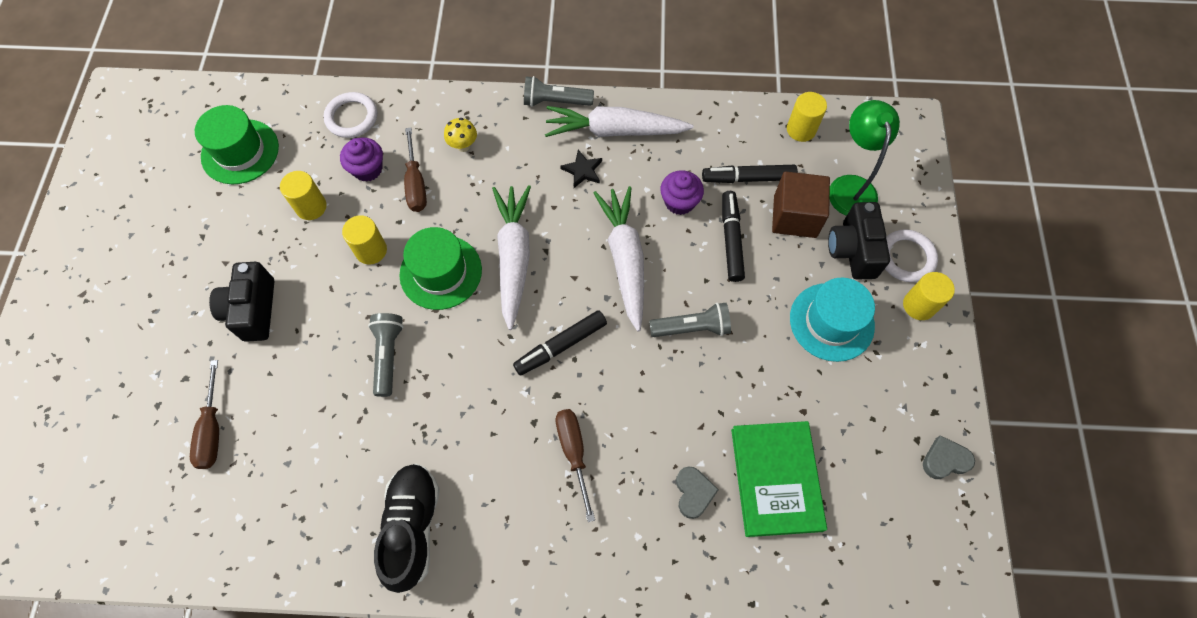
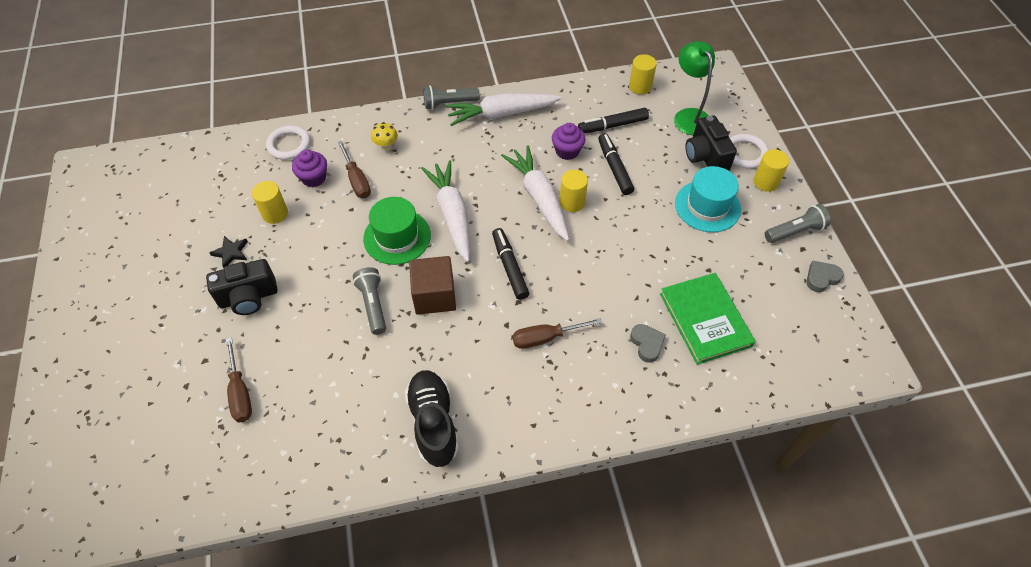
camera: 15 degrees left, 10 degrees down
(240, 152) = (202, 187): green hat -> none
(253, 310) = (248, 297): black camera -> black camera turned 90 degrees counterclockwise
(371, 250) = (335, 234): yellow cylinder -> yellow cylinder (572, 202)
(560, 346) = (509, 267): black marker -> black marker turned 120 degrees clockwise
(573, 452) = (545, 338): brown screwdriver -> brown screwdriver turned 75 degrees counterclockwise
(582, 170) = (486, 145): black star -> black star (231, 252)
(692, 327) = (606, 232): grey flashlight -> grey flashlight (795, 231)
(795, 216) = (656, 143): brown cube -> brown cube (434, 296)

